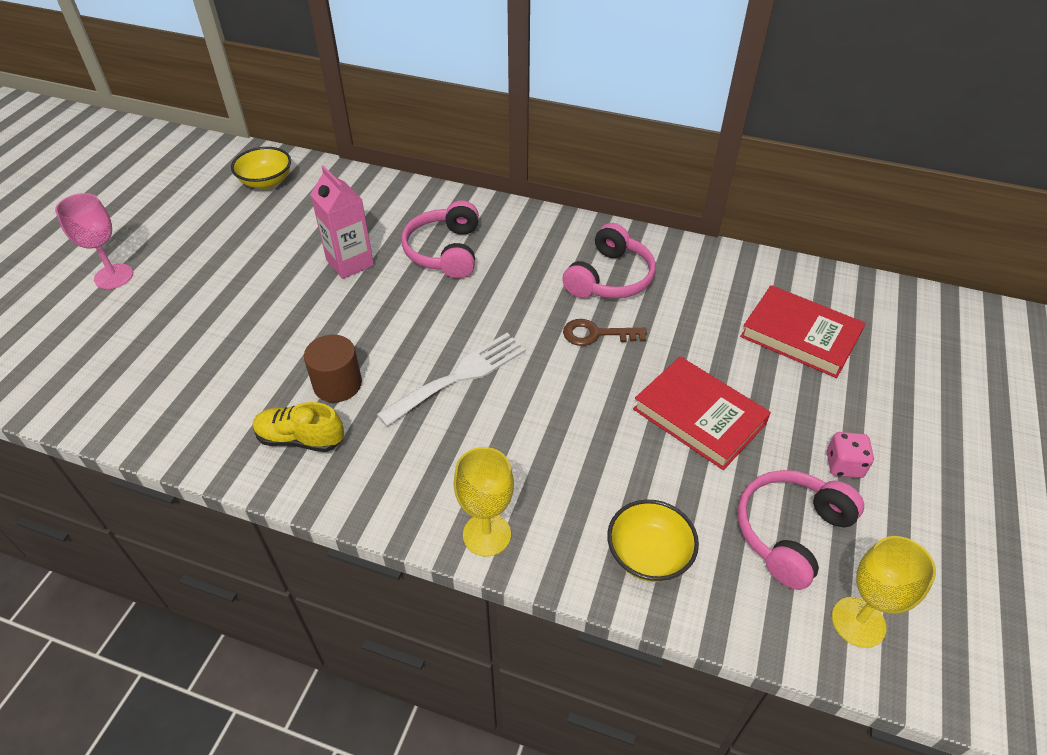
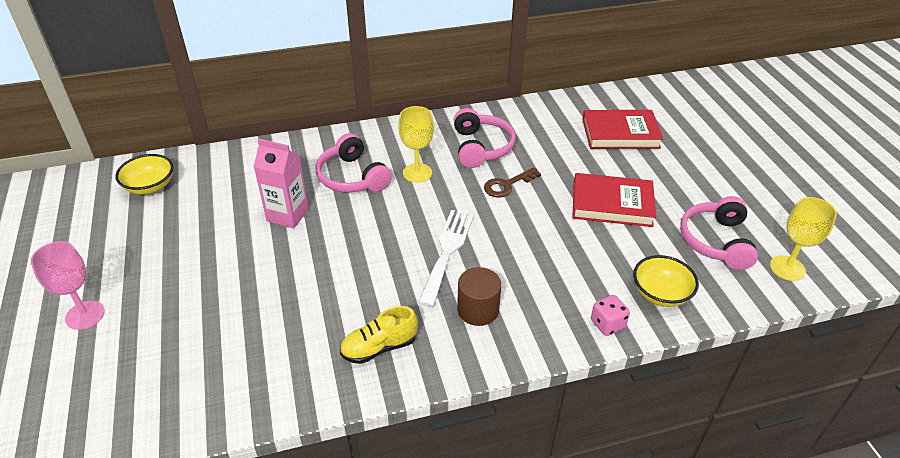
camera: 35 degrees left, 5 degrees down
(337, 384) = (367, 299): brown cylinder -> brown cylinder (478, 310)
(487, 534) = (563, 335): yellow goblet -> yellow goblet (417, 173)
(844, 465) = (707, 193): pink dice -> pink dice (607, 324)

